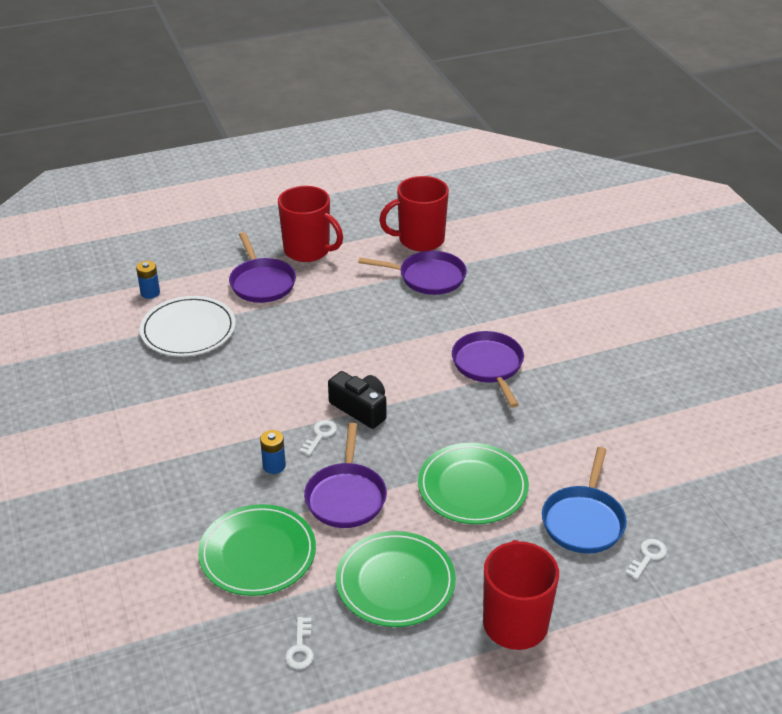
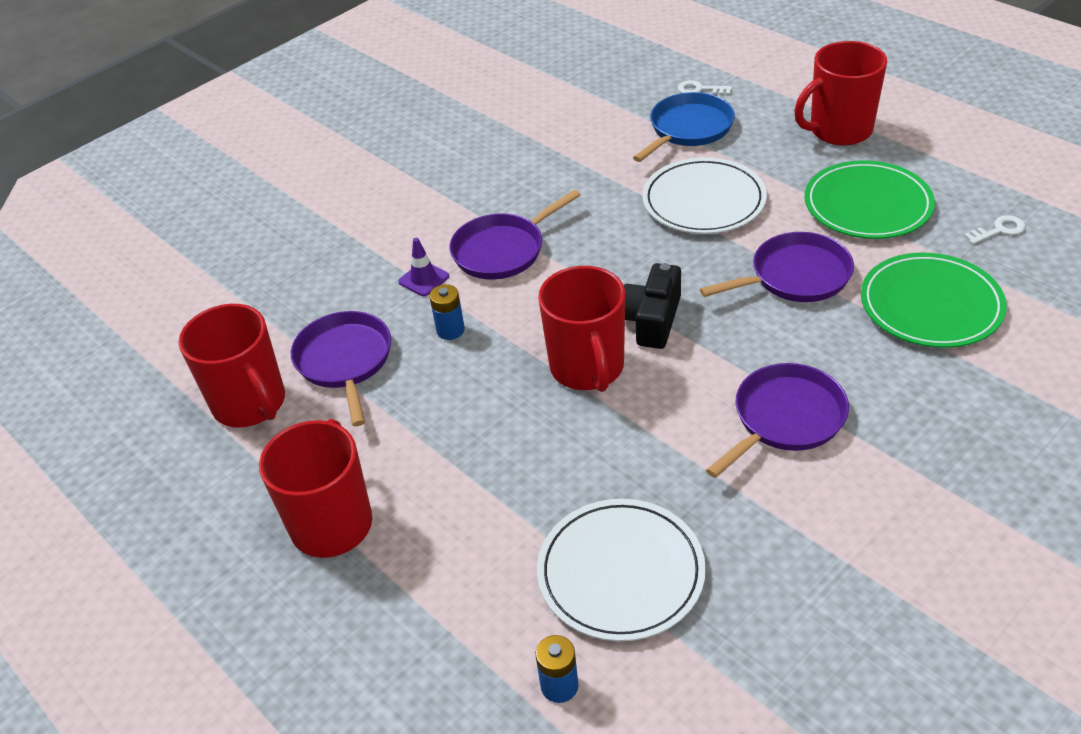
camera: 110 degrees left, 5 degrees up
(261, 283) = (449, 541): purple pan -> purple pan (785, 419)
(274, 466) = (803, 349): blue battery -> blue battery (450, 330)
(320, 435) = (723, 334): white key -> none
(341, 366) = (587, 368): none -> red mug
(472, 487) = (703, 201): green plate -> white plate
(483, 324) = (423, 279): none -> purple traffic cone
(583, 521) = (688, 129): blue pan -> blue pan turned 45 degrees counterclockwise

